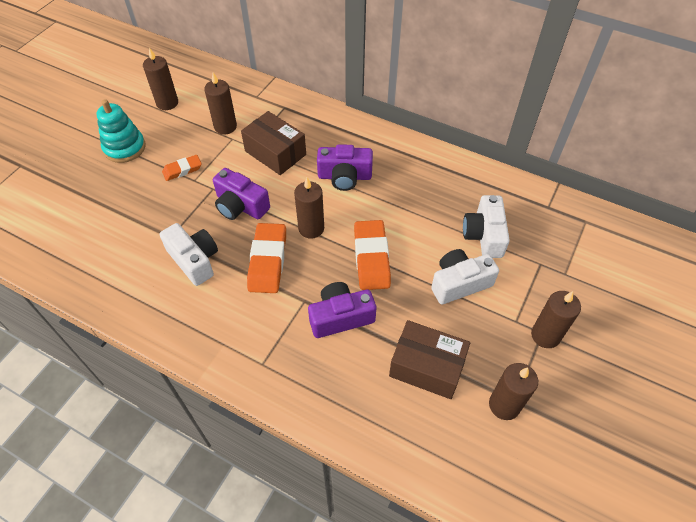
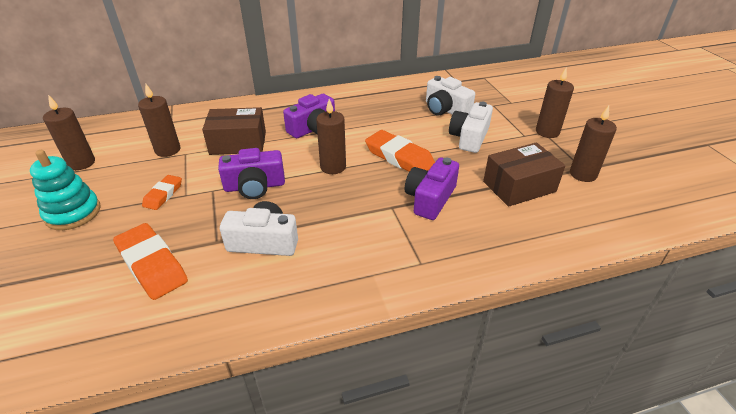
camera: 45 degrees left, 15 degrees down
(268, 261) = (328, 203): orange eraser -> orange eraser (152, 265)

